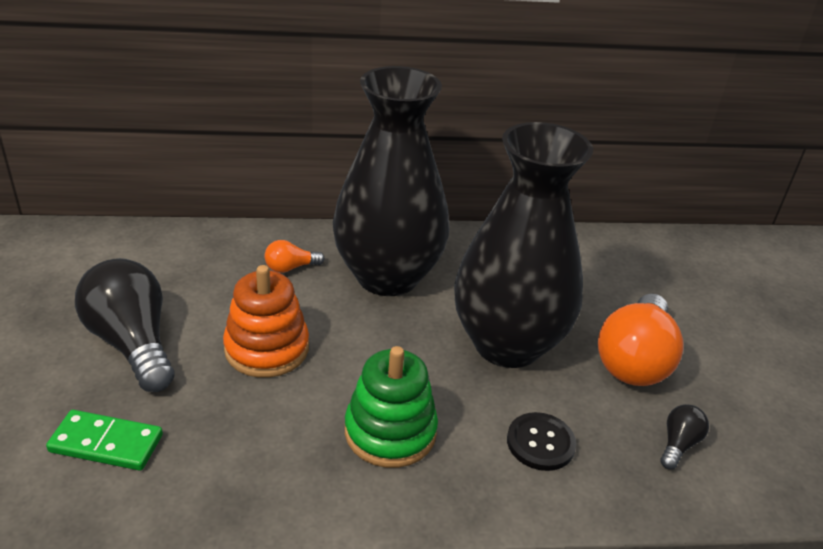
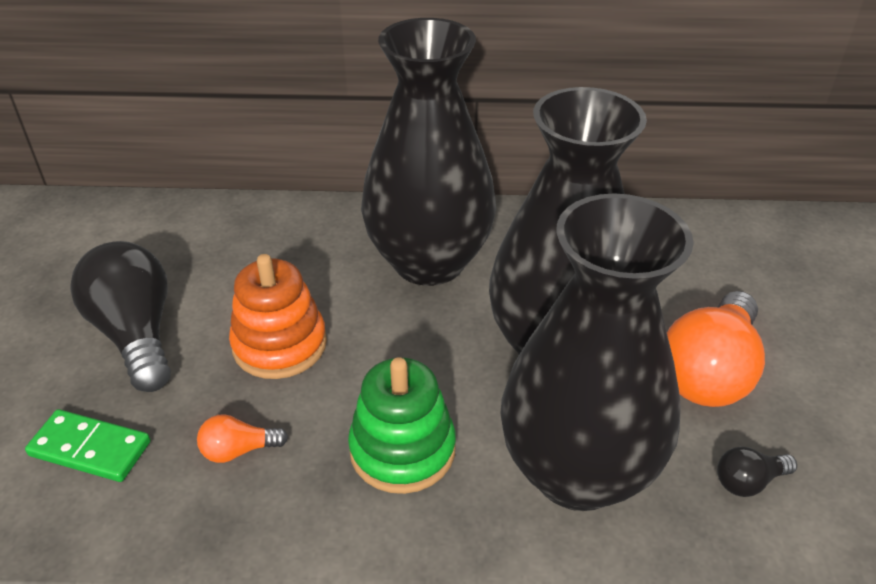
camera: 10 degrees right, 5 degrees up
(290, 268) = (321, 249): orange light bulb -> orange light bulb (238, 450)
(540, 443) = (577, 471): black button -> black vase
(678, 444) = (748, 481): black light bulb -> black light bulb turned 150 degrees counterclockwise

